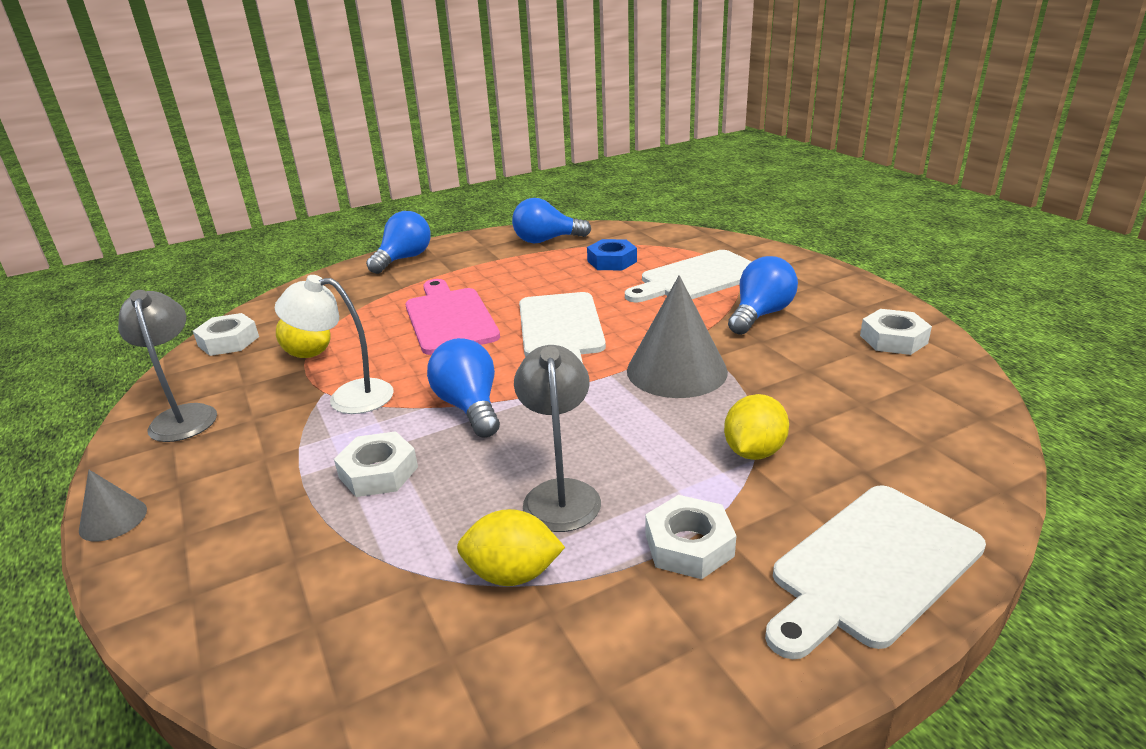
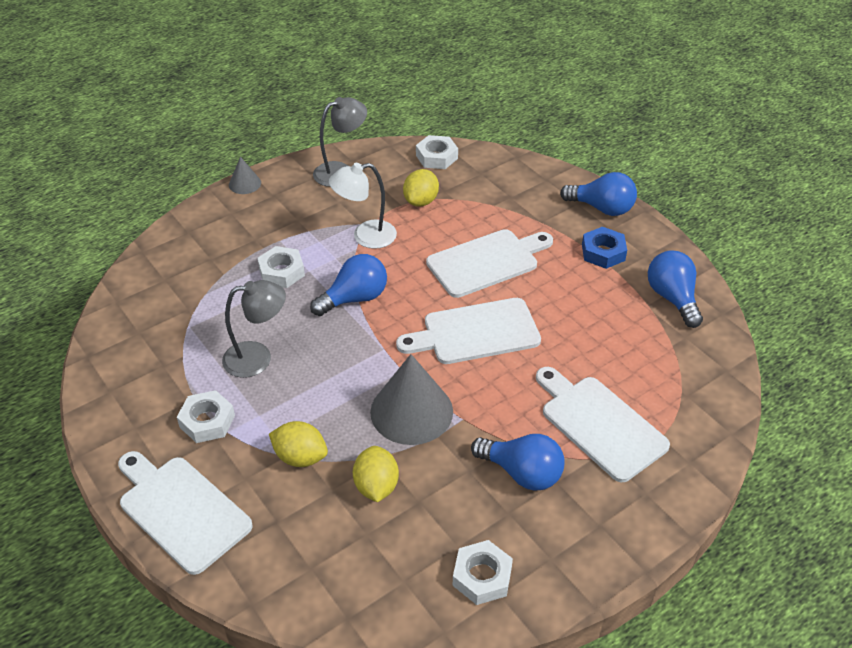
camera: 80 degrees right, 15 degrees up
(348, 397) = (365, 236): white lamp -> white lamp turned 105 degrees counterclockwise
(449, 318) = (487, 262): pink cutting board -> white cutting board
(512, 574) = (191, 346): yellow lemon -> yellow lemon (376, 486)
(612, 261) = (628, 354): blue nut -> blue nut (603, 252)

